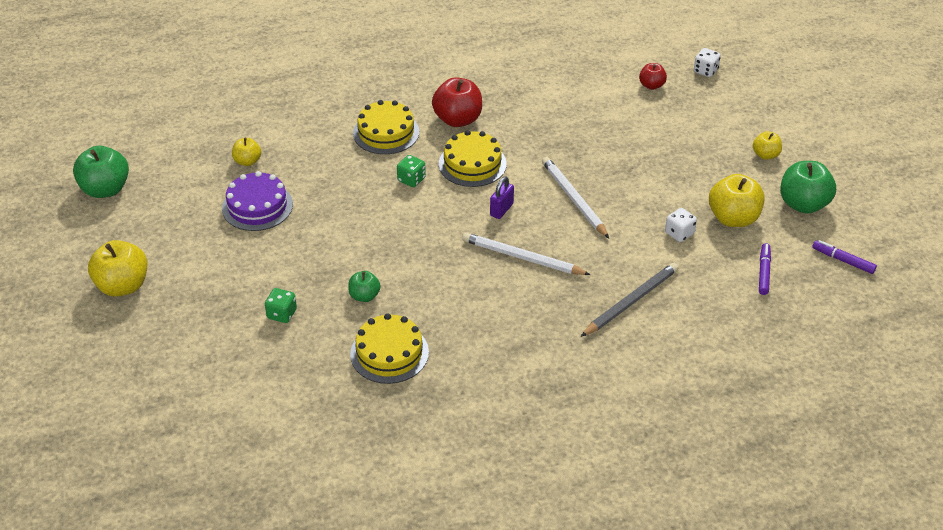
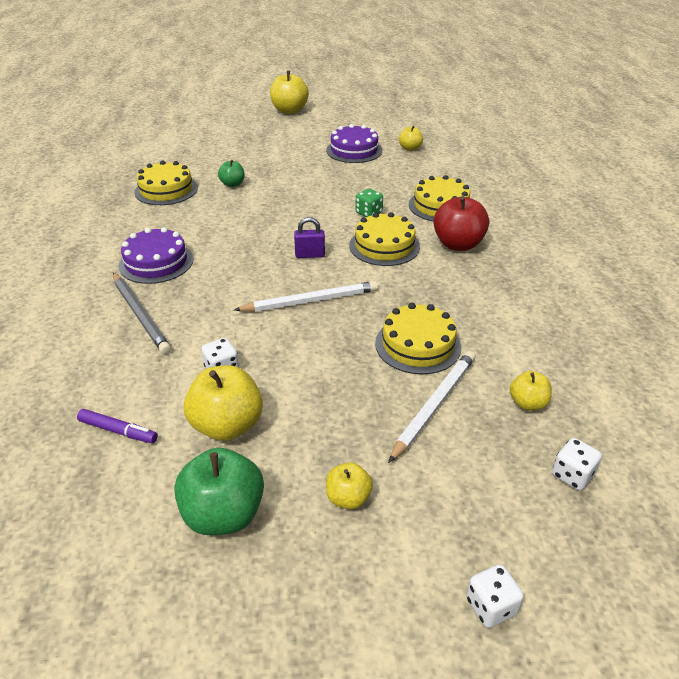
camera: 100 degrees right, 5 degrees down
(105, 189) = (389, 105): green apple -> none
(282, 314) = (232, 155): green dice -> none
(501, 210) = (310, 255): purple padlock -> purple padlock turned 45 degrees counterclockwise
(522, 258) = (237, 259): white pencil -> white pencil (434, 405)
(545, 316) = (156, 262): none -> purple cake
(609, 135) = (418, 345): none -> yellow cake
(651, 85) = (527, 403): red apple -> yellow apple
(806, 101) = (491, 606): none -> white dice
(843, 260) = (89, 528): purple marker -> none

